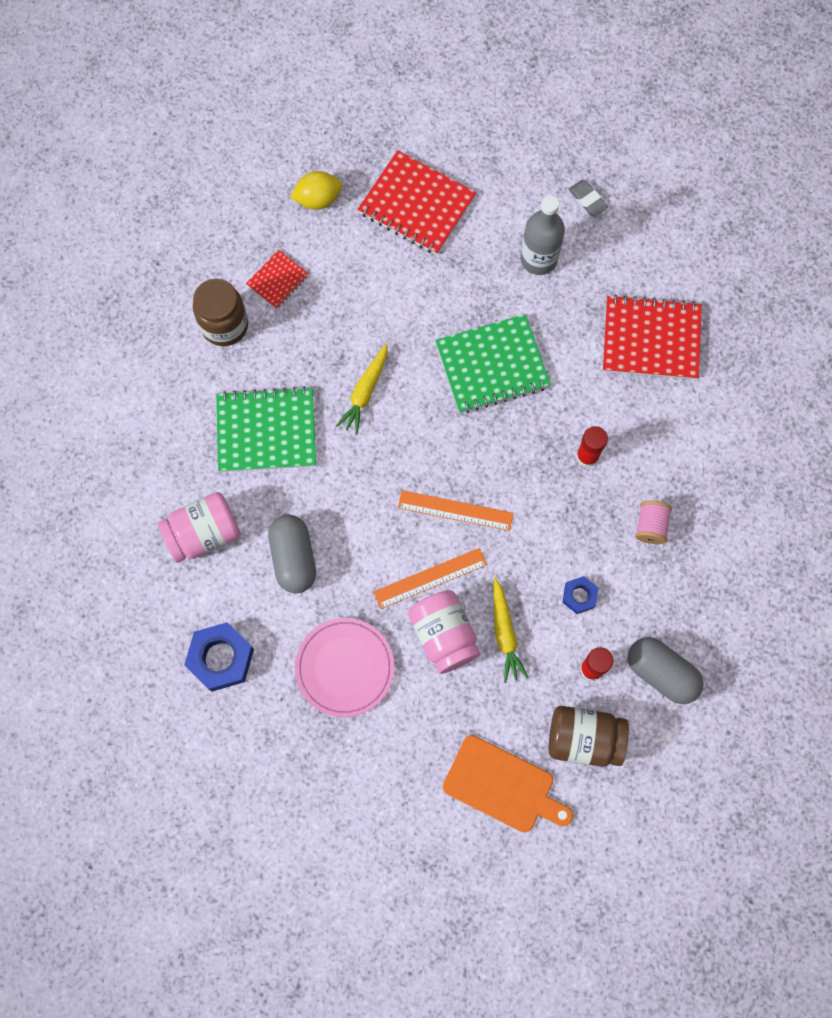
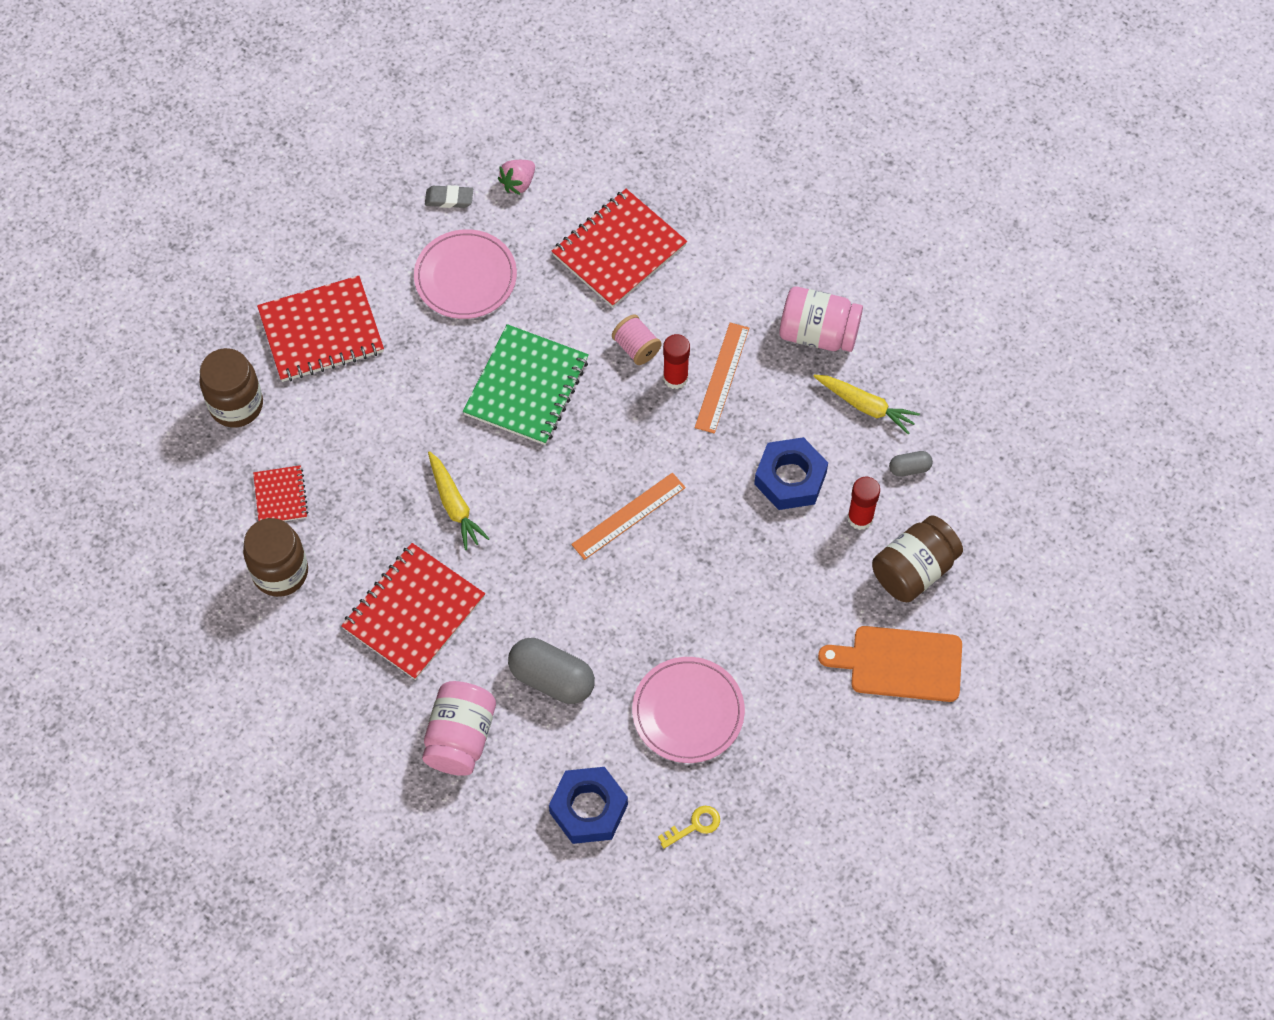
camera: 50 degrees left, 10 degrees down
(266, 431) = (413, 613): green notebook -> red notebook
(266, 739) = (695, 825): none -> yellow key
(318, 199) = (236, 405): yellow lemon -> brown jar
(430, 578) = (670, 582): orange ruler -> orange ruler (722, 377)
(443, 635) = (730, 610): pink jar -> pink jar (818, 333)
(503, 786) = (900, 663): orange cutting board -> orange cutting board turned 150 degrees counterclockwise
(505, 633) = (771, 561): yellow carrot -> yellow carrot (865, 406)
(538, 259) = (465, 277): grey bottle -> pink plate
(579, 596) = (790, 478): blue nut -> blue nut, size x1.81
(641, 233) = (518, 183): none -> pink strawberry
(650, 526) = (779, 378): pink spool -> pink spool (636, 348)
(661, 673) = (909, 468): grey capsule -> grey capsule, size x0.50

